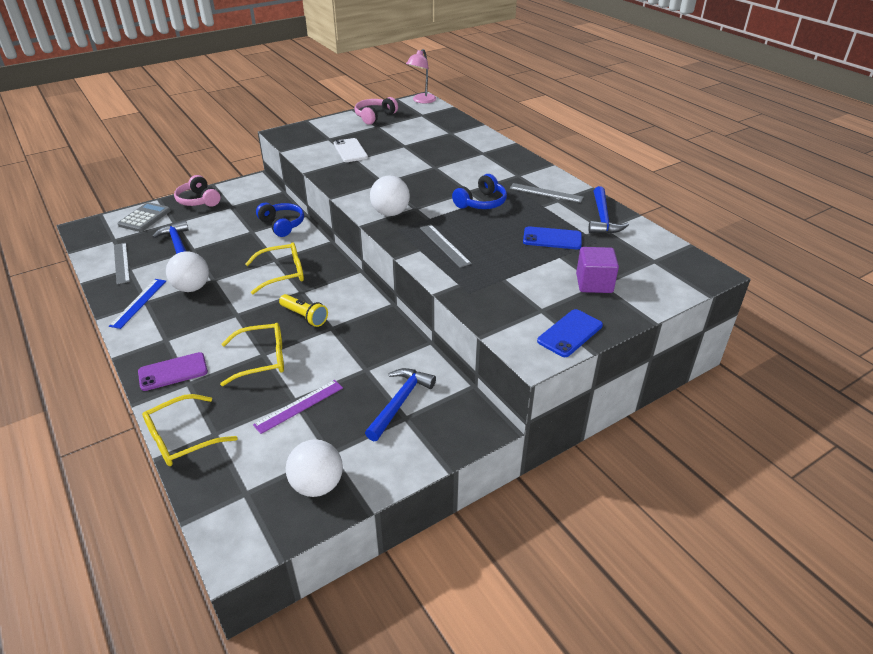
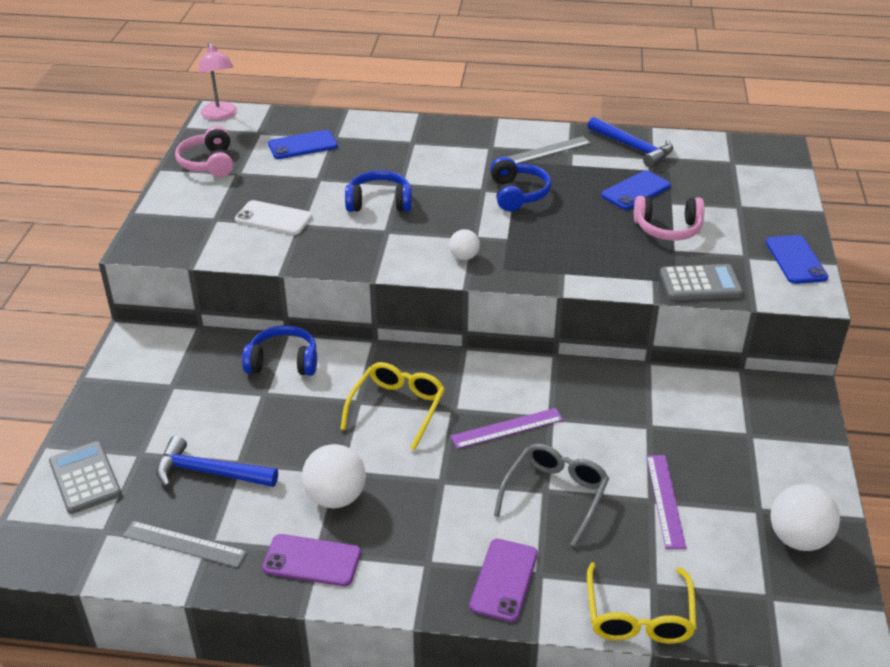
camera: 50 degrees left, 0 degrees up
(138, 303) = (312, 560): blue ruler -> purple phone
(198, 200) = (111, 408): pink headphones -> pink headphones (668, 229)
(261, 359) = (555, 496): yellow glasses -> grey glasses
(304, 316) = (507, 428): yellow flashlight -> purple ruler
(390, 213) = (464, 257): white ball -> white ball, size x0.57
(400, 402) = (723, 428): blue hammer -> none
(407, 169) = (379, 202): none -> blue headphones
(428, 129) = (302, 145): none -> blue phone
(444, 245) = (573, 254): grey ruler -> none
(479, 303) = (700, 283): none -> grey calculator
(594, 283) = (734, 209): purple cube -> none

